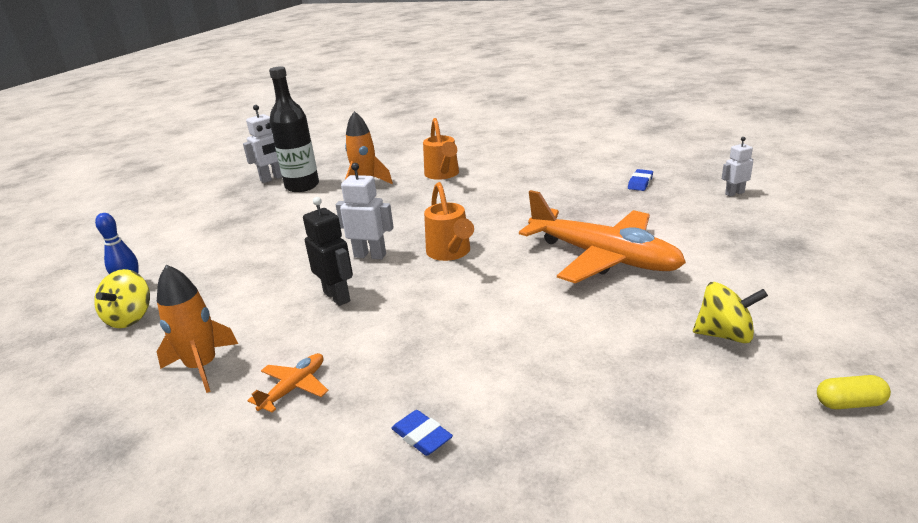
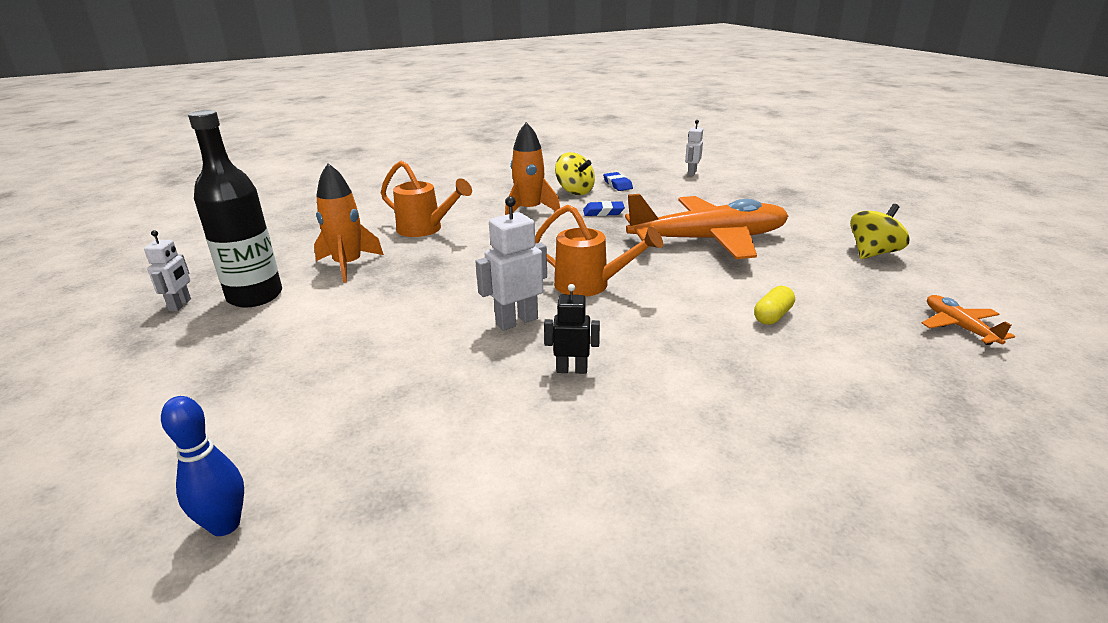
camera: 50 degrees left, 0 degrees up
(130, 318) = (336, 555): yellow spinning top -> yellow spinning top (574, 191)
(202, 367) = (588, 521): orange rocket -> orange rocket (529, 210)
(273, 178) = (180, 305): white robot -> white robot, size x0.65
(294, 388) = (727, 463): orange plane -> orange plane (959, 327)
(337, 297) = (572, 370): black robot -> black robot, size x0.65
(422, 436) = (894, 418): blue eraser -> blue eraser (603, 212)
(849, 403) = (987, 258): yellow capsule -> yellow capsule (772, 316)

